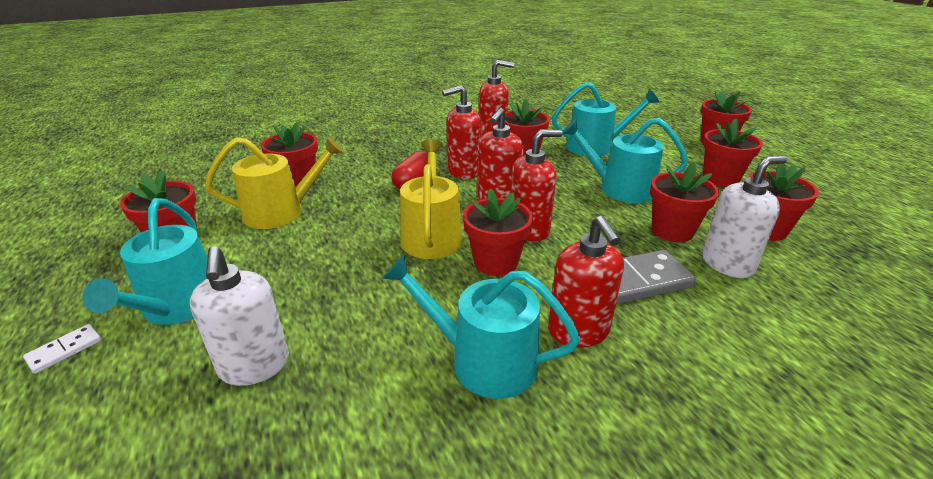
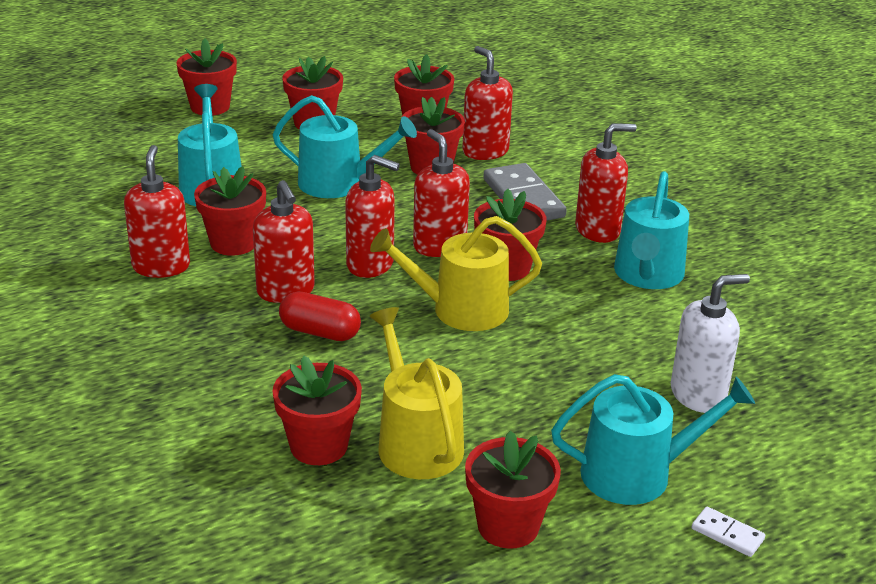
camera: 95 degrees left, 0 degrees up
(620, 189) = (339, 183): turquoise watering can -> turquoise watering can turned 90 degrees counterclockwise
(727, 264) = (485, 151): white soap dispenser -> red soap dispenser

